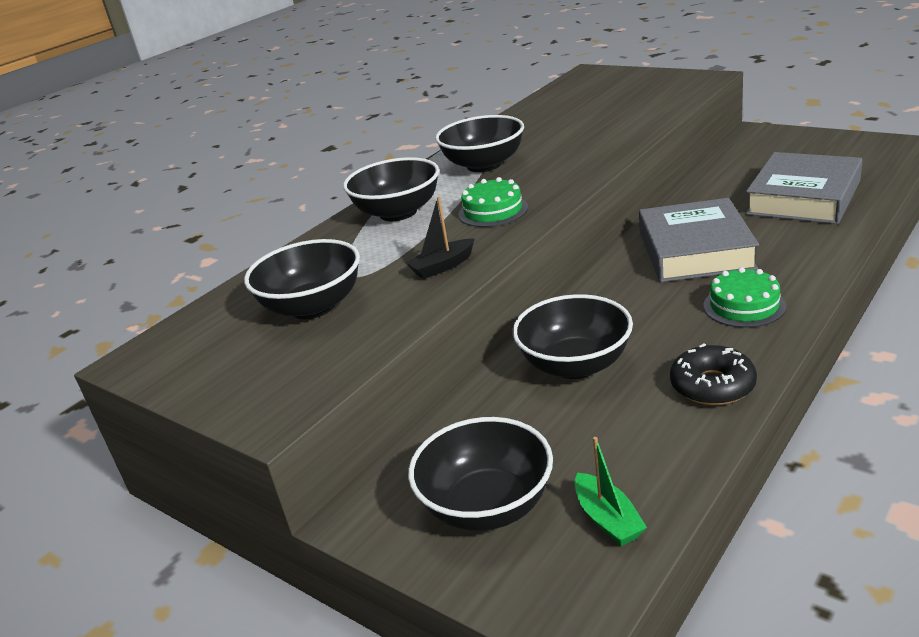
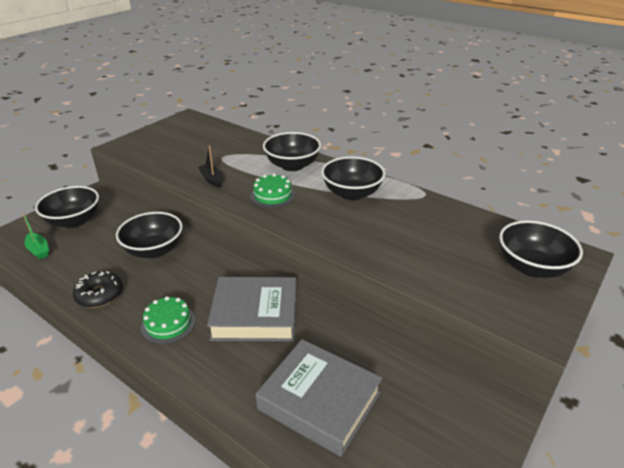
camera: 85 degrees right, 5 degrees up
(313, 307) = (198, 148): black bowl -> black bowl (532, 267)
(608, 519) = (38, 250): green boat -> green boat turned 105 degrees counterclockwise

